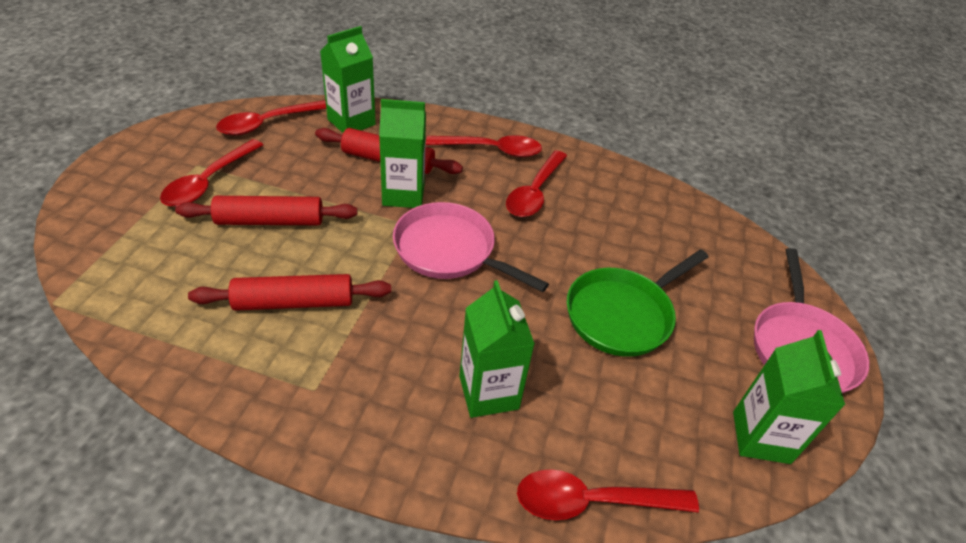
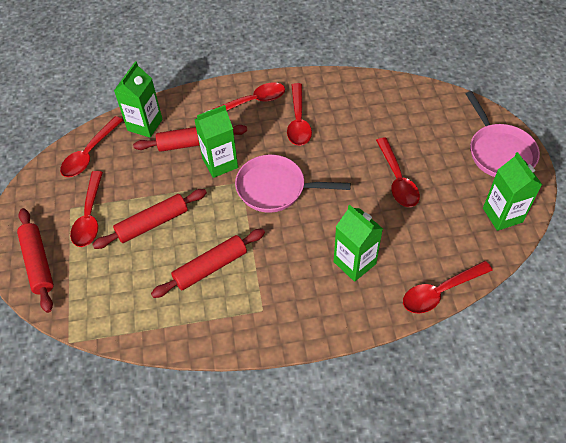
camera: 20 degrees left, 10 degrees up
(109, 202) = (38, 263): none -> red rolling pin
(623, 314) = (397, 179): green pan -> red spoon

